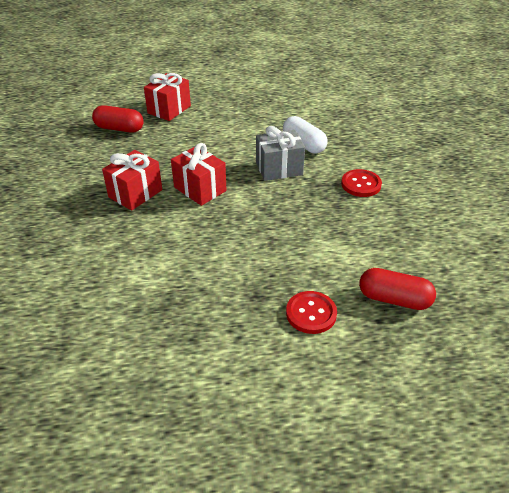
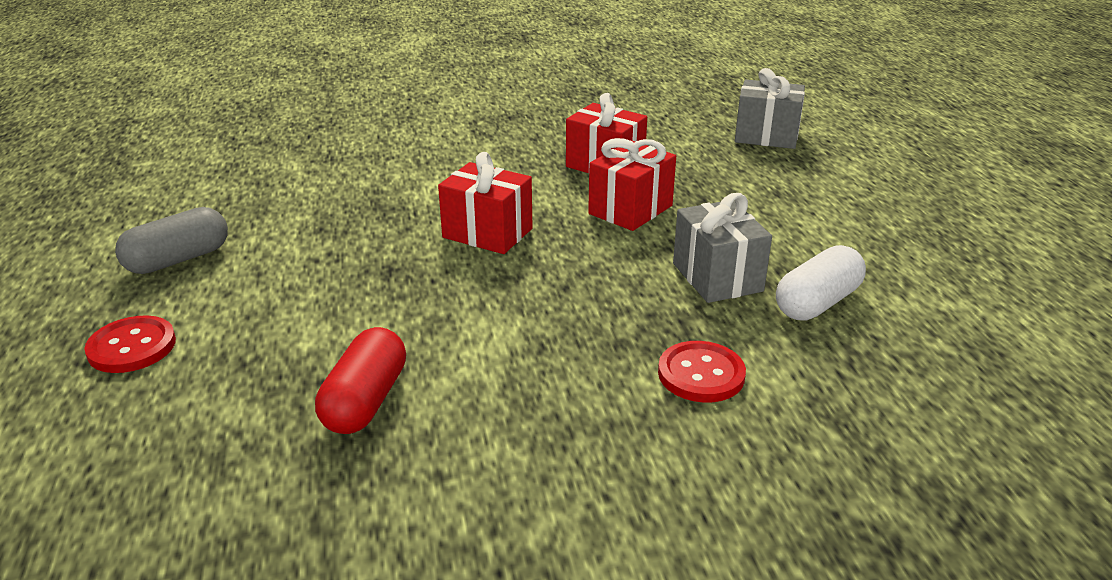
camera: 85 degrees right, 10 degrees down
(119, 128) = (766, 136): red capsule -> grey gift
(169, 109) = (851, 166): red gift -> red gift (487, 233)
(226, 429) = (178, 259): none -> grey capsule
(311, 313) = (347, 315): red button -> red button (132, 347)

